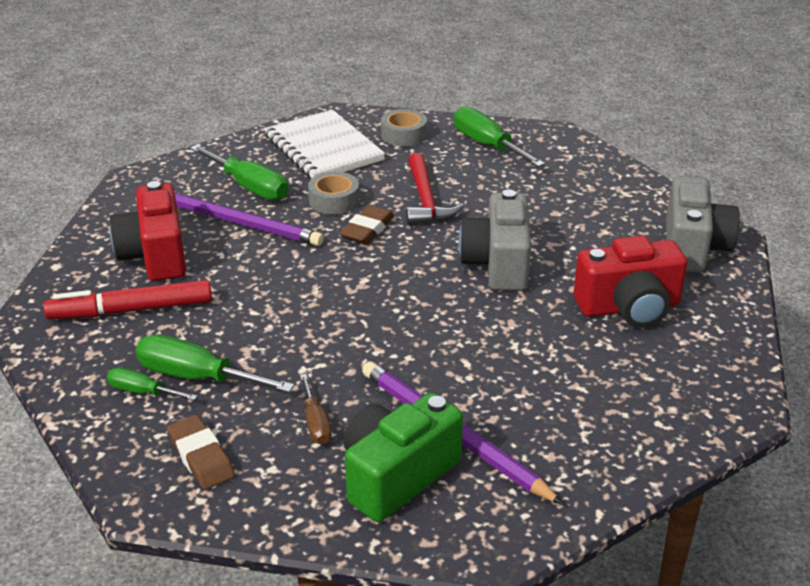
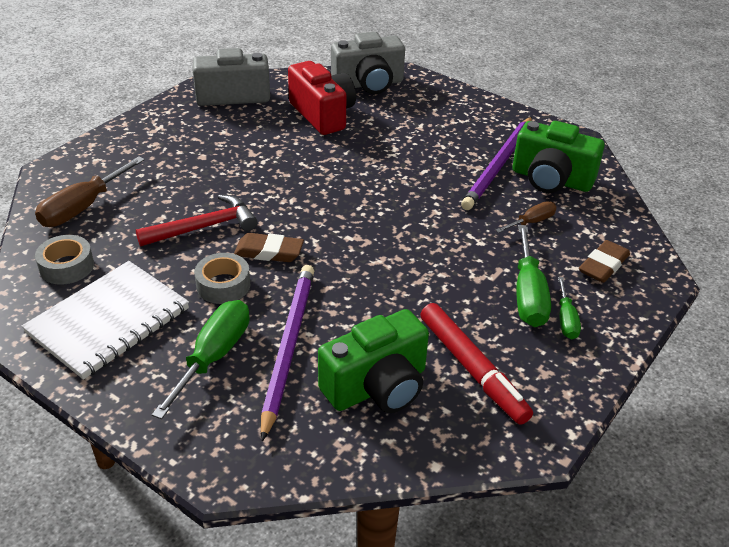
camera: 110 degrees left, 5 degrees up
(155, 255) = (377, 386): red camera -> green camera
(487, 145) = (83, 207): green screwdriver -> brown screwdriver
(497, 264) = (293, 174): grey camera -> grey camera (368, 84)

